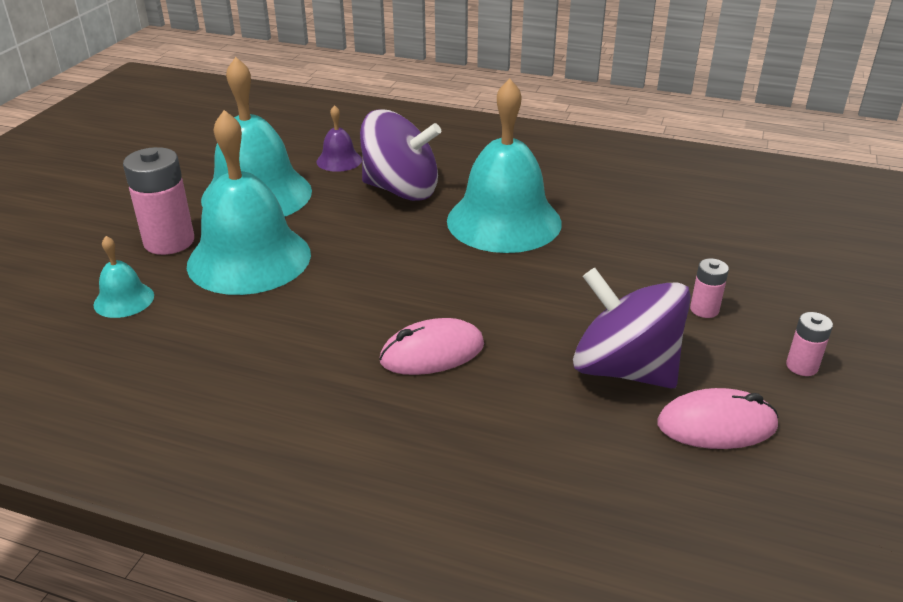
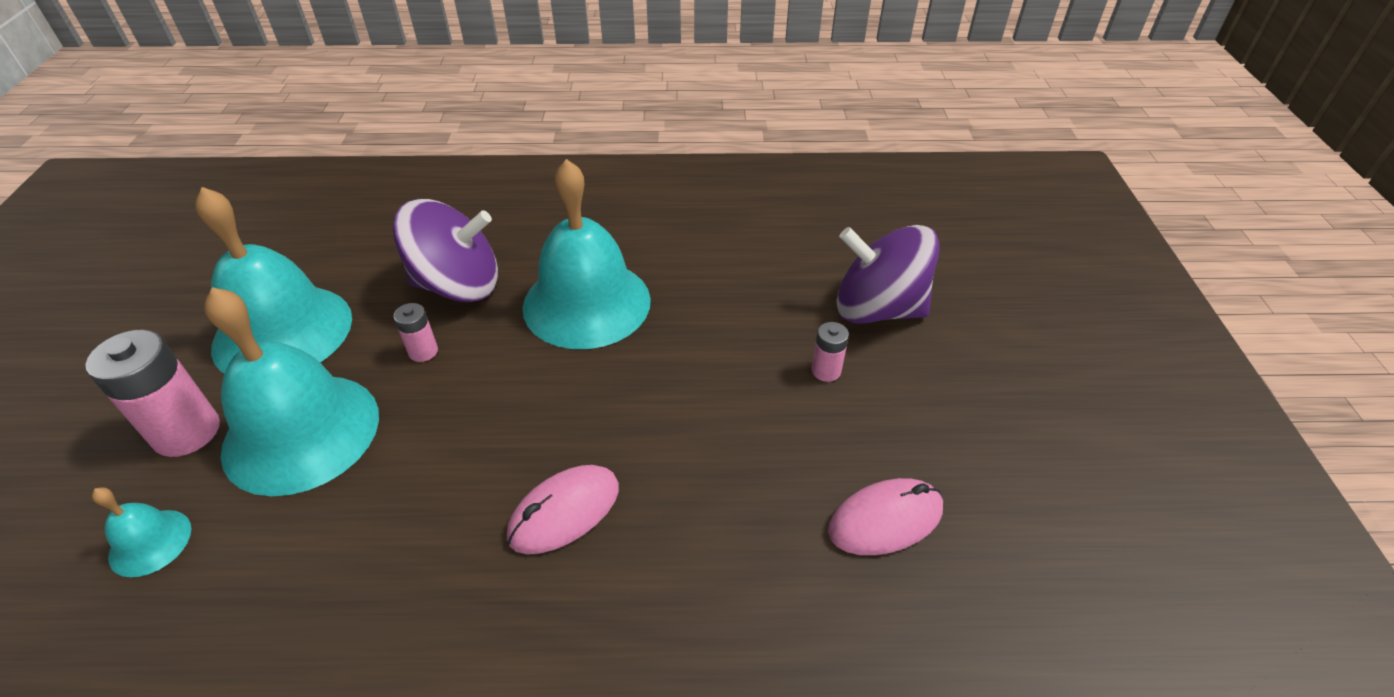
camera: 20 degrees left, 10 degrees up
(339, 160) = (371, 258): purple bell -> none
(624, 369) = (774, 473): purple spinning top -> purple spinning top (877, 309)
(801, 366) = (938, 418): pink battery -> pink battery (423, 351)

